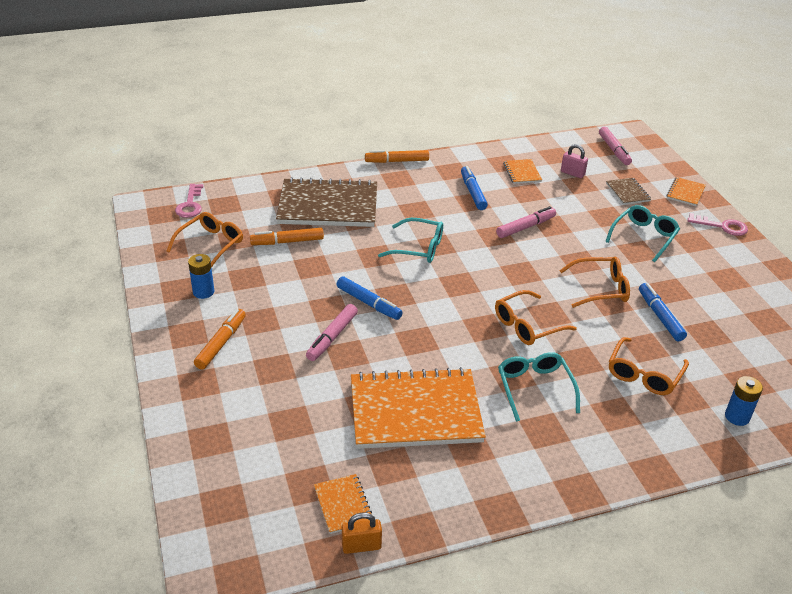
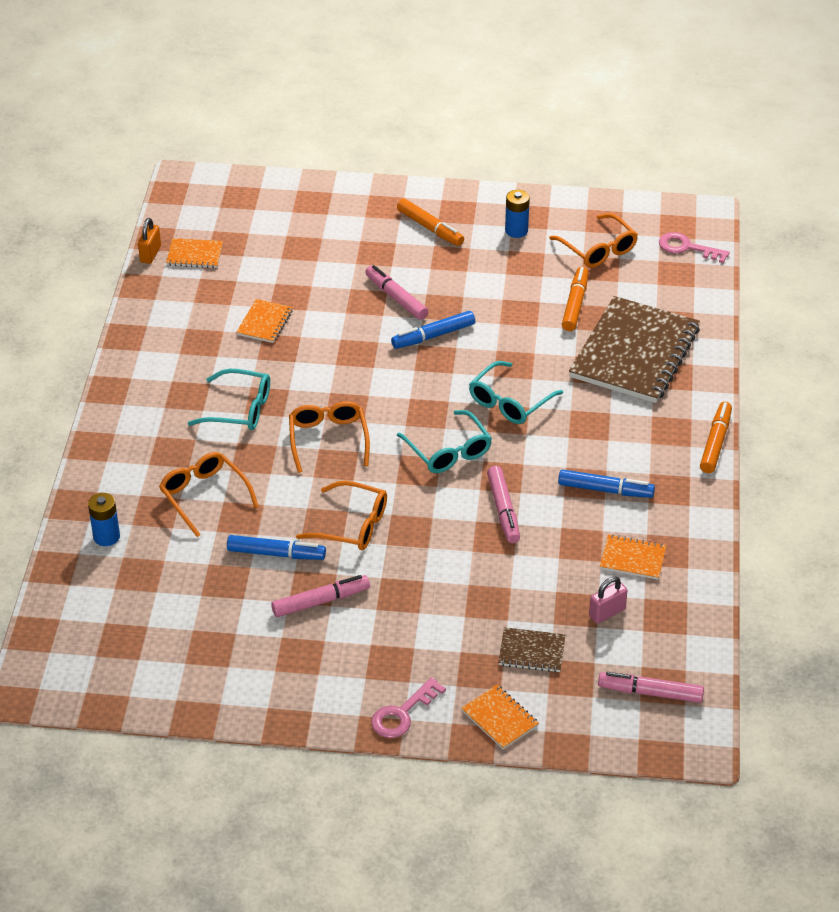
camera: 115 degrees right, 5 degrees up
(415, 411) = (265, 322): orange notebook -> orange notebook, size x0.43
(600, 288) = (351, 525): orange glasses -> orange glasses turned 90 degrees counterclockwise
(643, 237) = (423, 615): turquoise glasses -> turquoise glasses (448, 451)
(678, 283) = (320, 601): none -> pink marker

